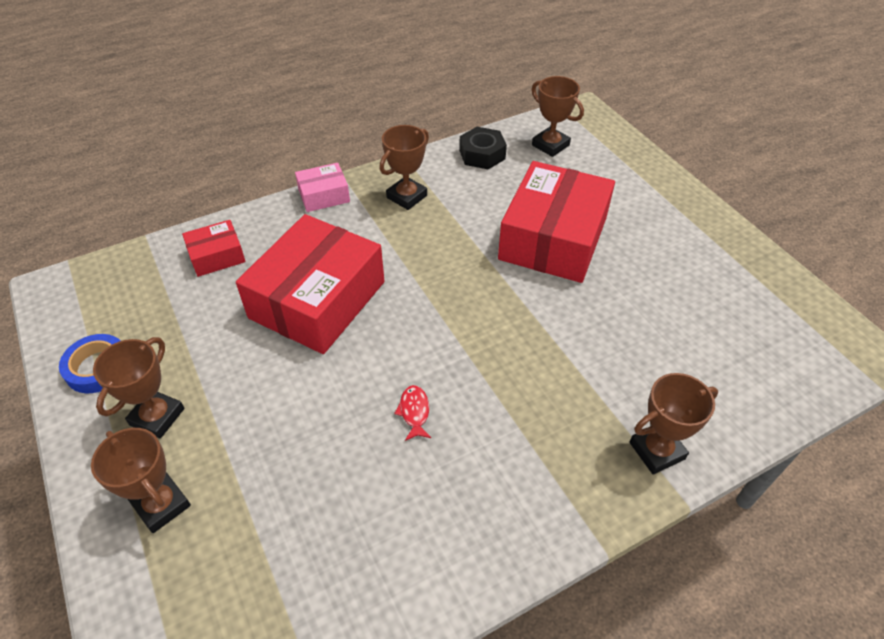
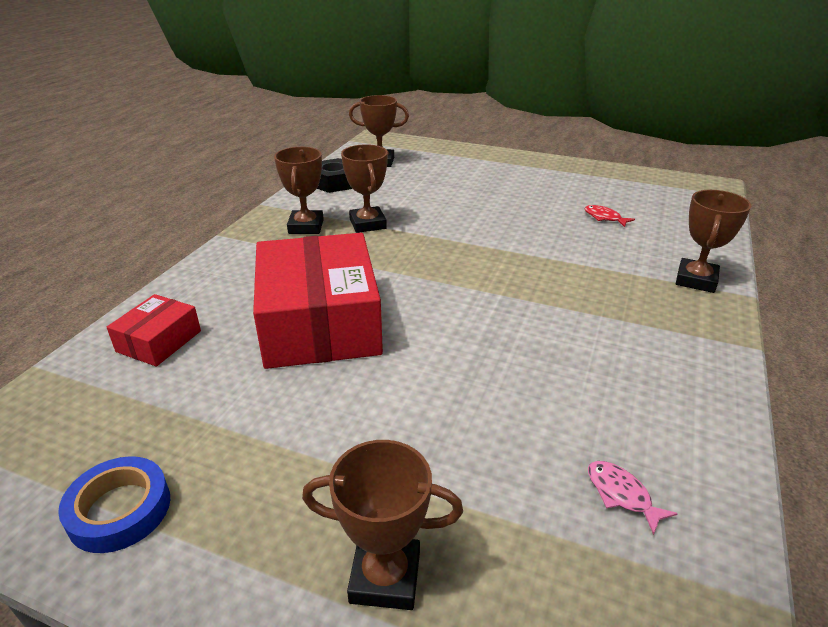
camera: 40 degrees left, 15 degrees down
(157, 417) = (267, 504): brown trophy -> brown trophy (367, 224)
(324, 195) = (223, 254): pink box -> none
(334, 567) = (621, 495): none -> pink fish
(414, 412) = (516, 349): red fish -> red fish (604, 218)
(553, 238) = (458, 206): red box -> none

